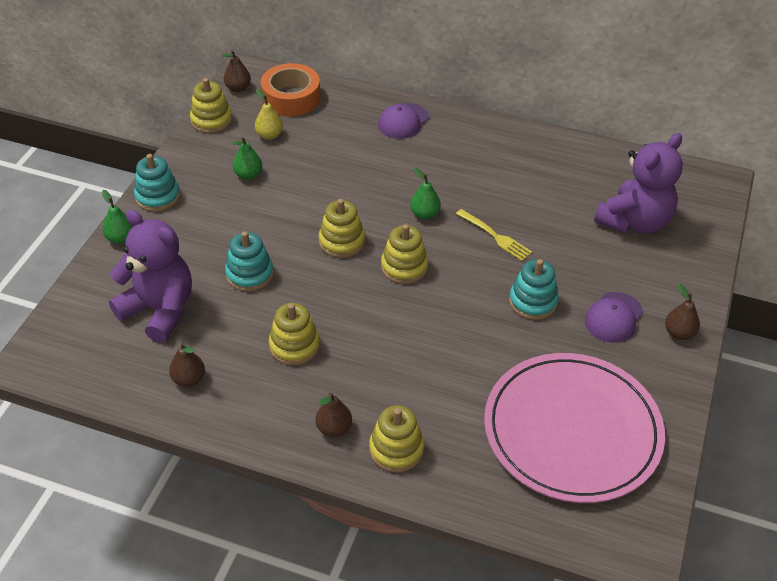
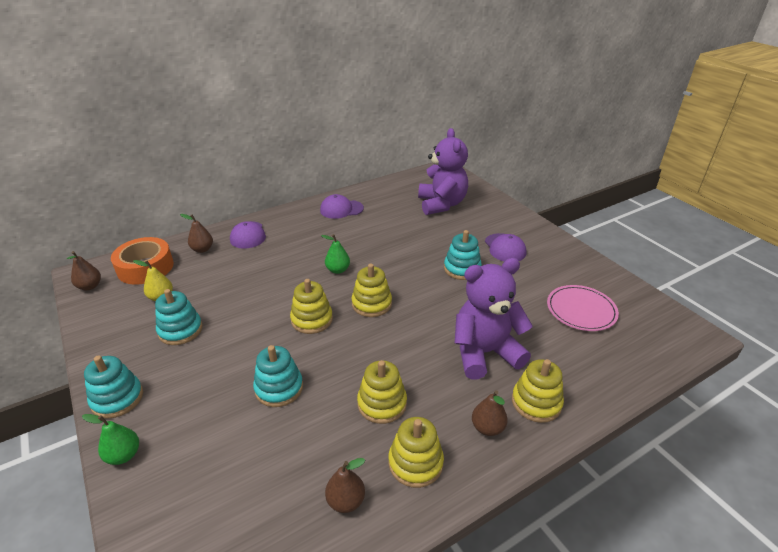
camera: 50 degrees left, 10 degrees down
(159, 310) = (242, 475): purple teddy bear -> purple teddy bear (485, 353)
(211, 120) = (95, 318): yellow stacking toy -> yellow stacking toy (415, 463)
(248, 175) = (180, 330): green pear -> turquoise stacking toy
(494, 236) = (392, 254): yellow fork -> none
(523, 153) = (341, 209): none -> purple cap
(572, 430) = (581, 310): pink plate -> pink plate, size x0.51
(679, 333) = (538, 234): brown pear -> brown pear (202, 249)

